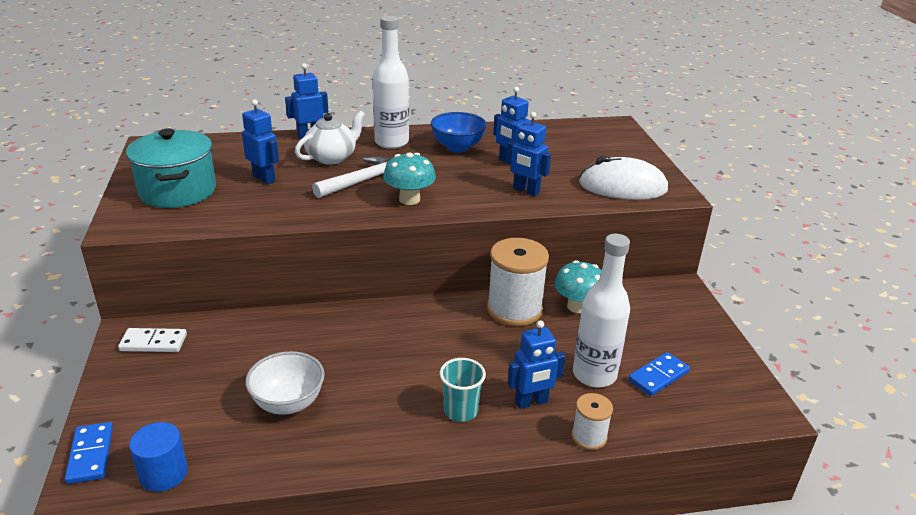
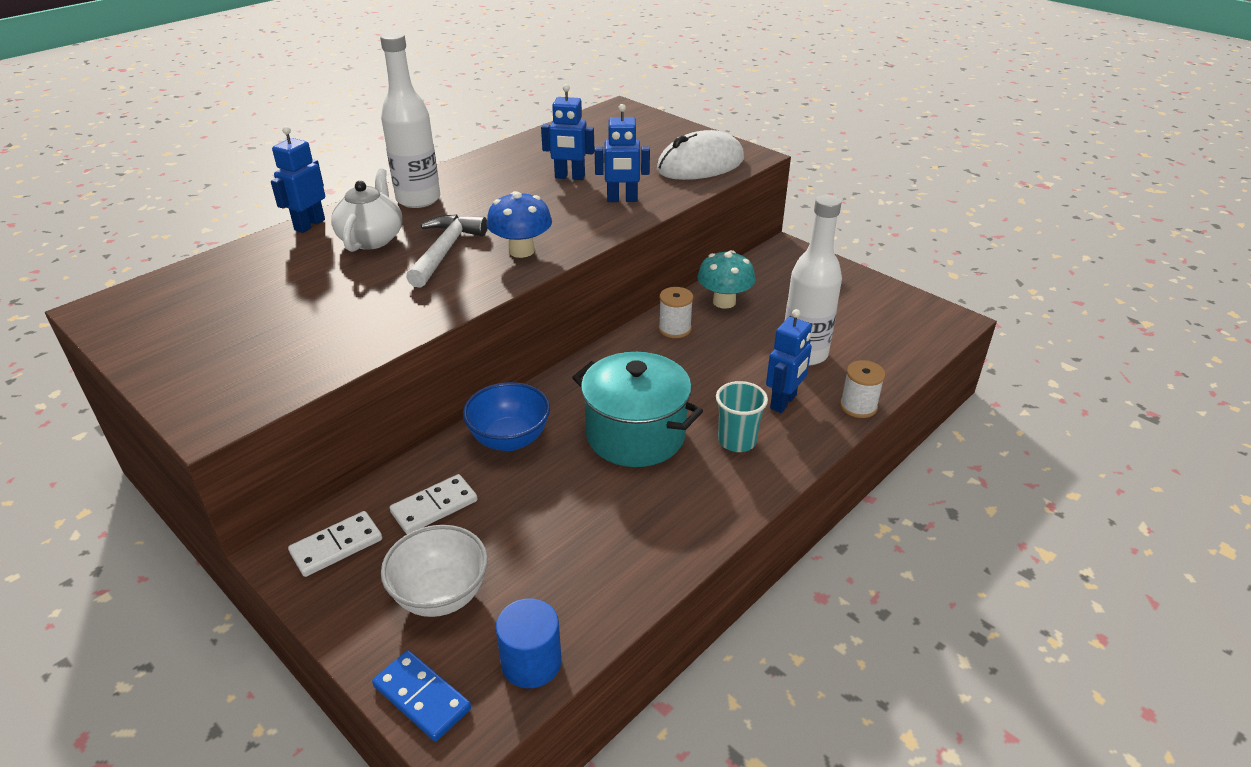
camera: 35 degrees left, 5 degrees up
(177, 191) = (228, 348): turquoise pot -> turquoise pot (635, 435)
(226, 348) = (434, 506): none -> white domino
(264, 178) = (322, 291): blue robot -> none
(288, 403) = (572, 522): white bowl -> white bowl (441, 595)
(409, 199) = (521, 251): turquoise mushroom -> blue mushroom
(457, 147) = (497, 180): blue bowl -> blue bowl (509, 439)
(514, 309) = (675, 329): white spool -> white spool, size x0.52
(658, 376) = (851, 331): blue domino -> none

